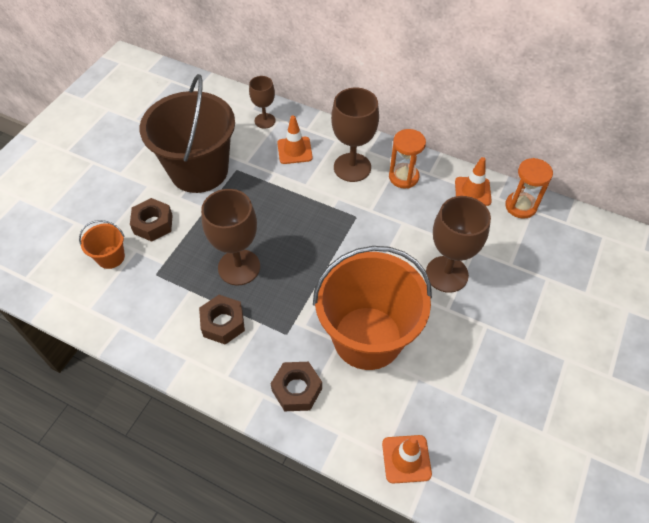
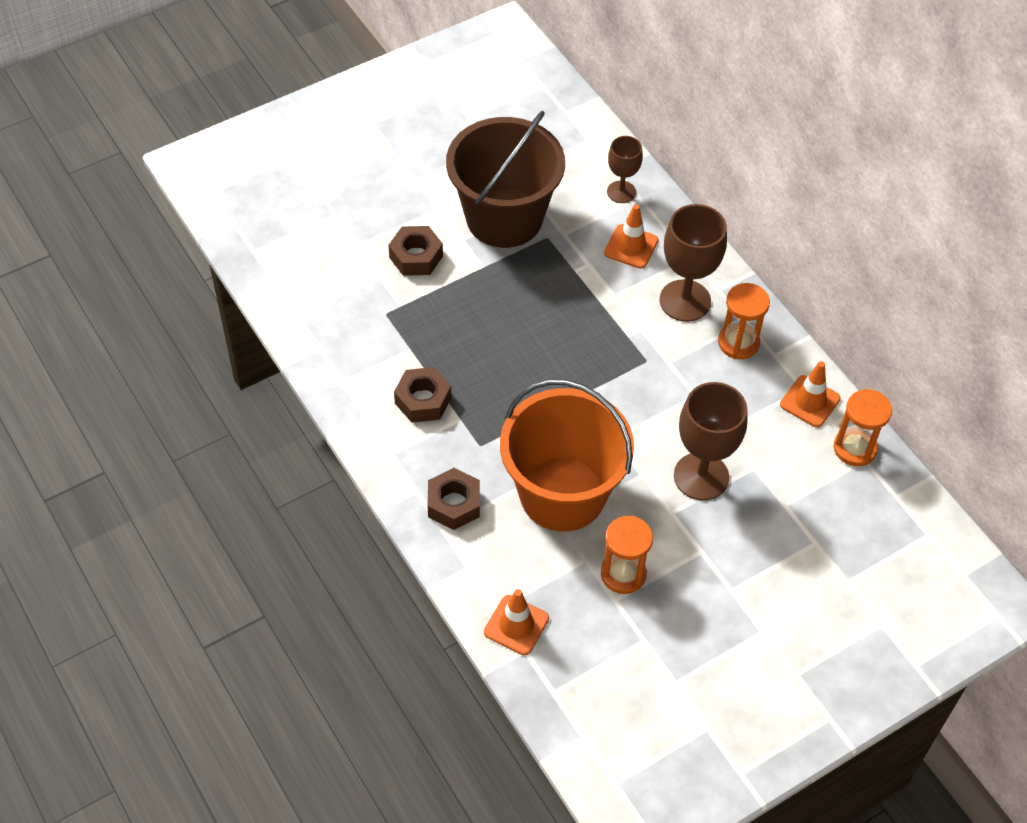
camera: 30 degrees right, 0 degrees up
(111, 257) = (351, 271): orange bucket -> none
(239, 267) = (477, 350): brown goblet -> none
(449, 372) = (623, 574): none -> orange hourglass

